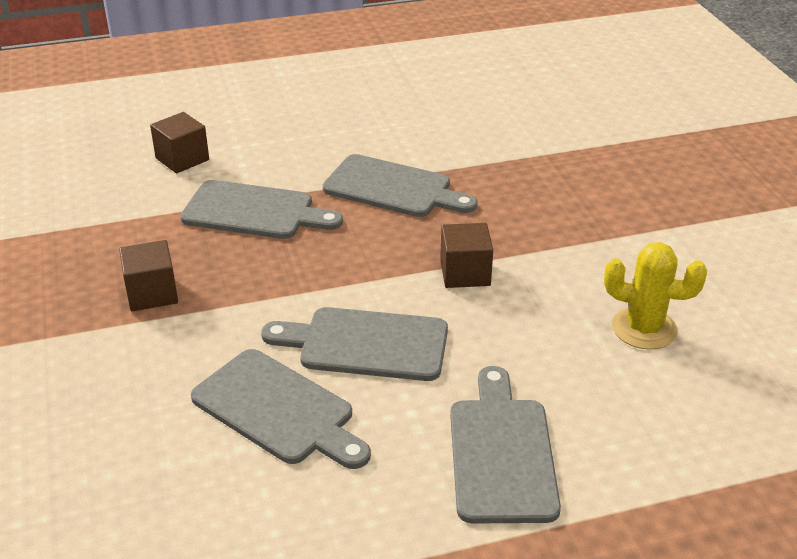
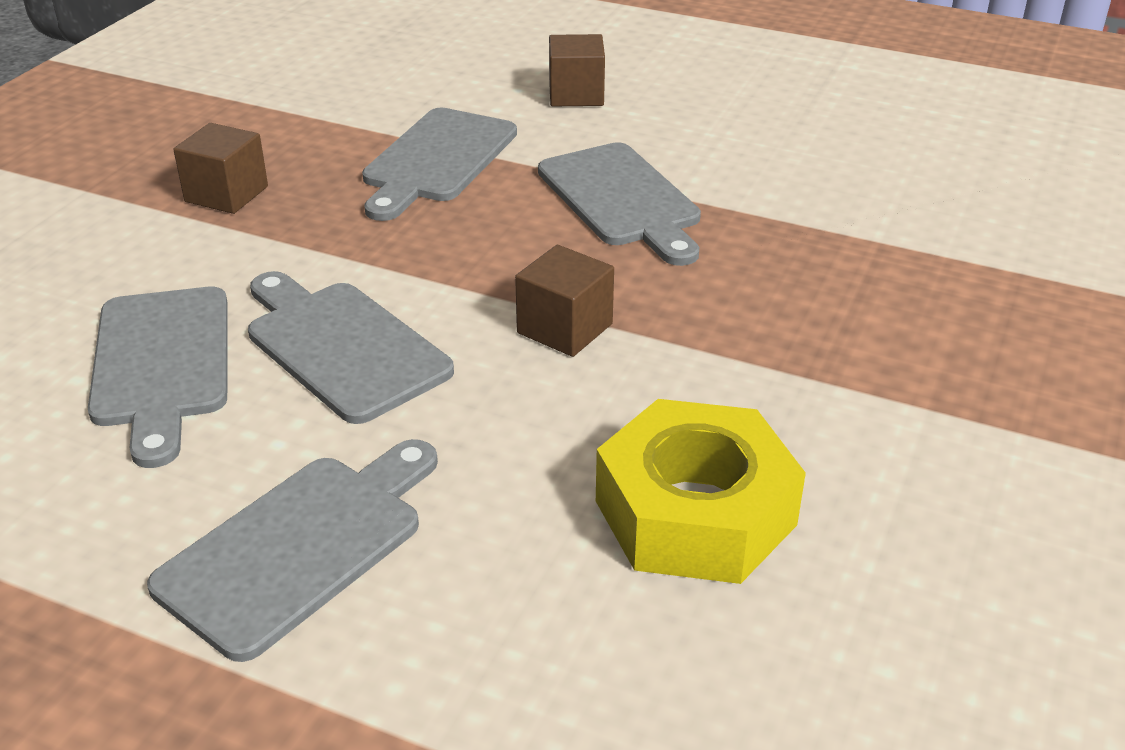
camera: 40 degrees right, 0 degrees up
(182, 159) = (445, 81): brown cube -> brown cube (576, 94)
(254, 211) = (437, 160): grey cutting board -> grey cutting board turned 60 degrees clockwise
(644, 329) = (695, 512): yellow cactus -> yellow nut

